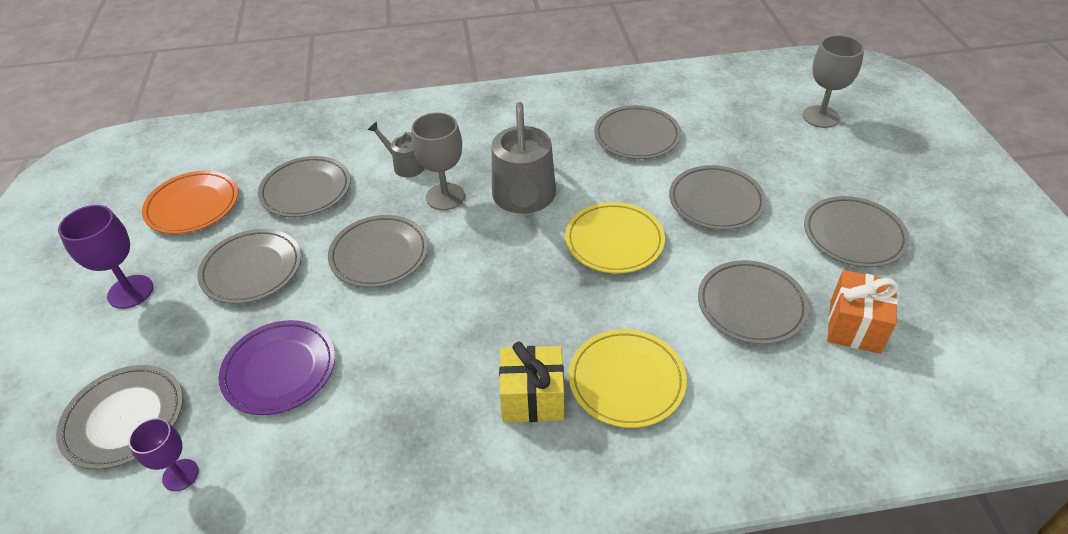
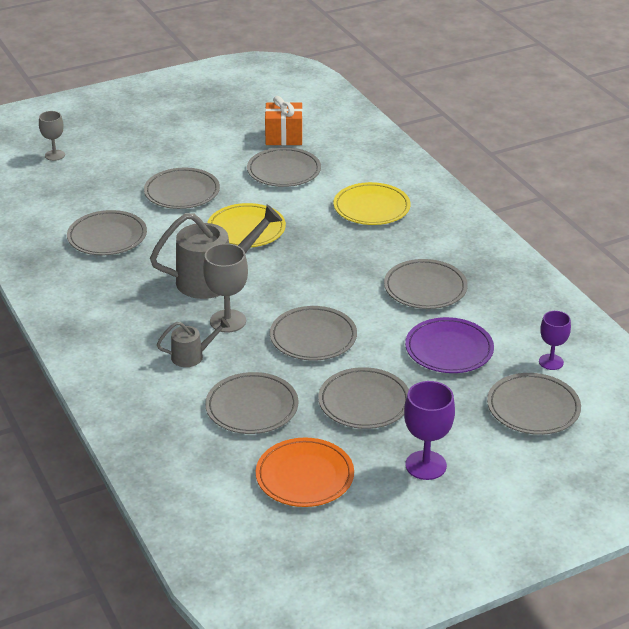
camera: 110 degrees left, 10 degrees down
(405, 165) = (192, 356): grey watering can -> grey watering can turned 120 degrees counterclockwise
(533, 398) = (405, 239): yellow gift -> none
(820, 117) = (55, 155): grey goblet -> grey goblet, size x0.65
(853, 235) = (198, 139): grey plate -> grey plate (425, 288)

